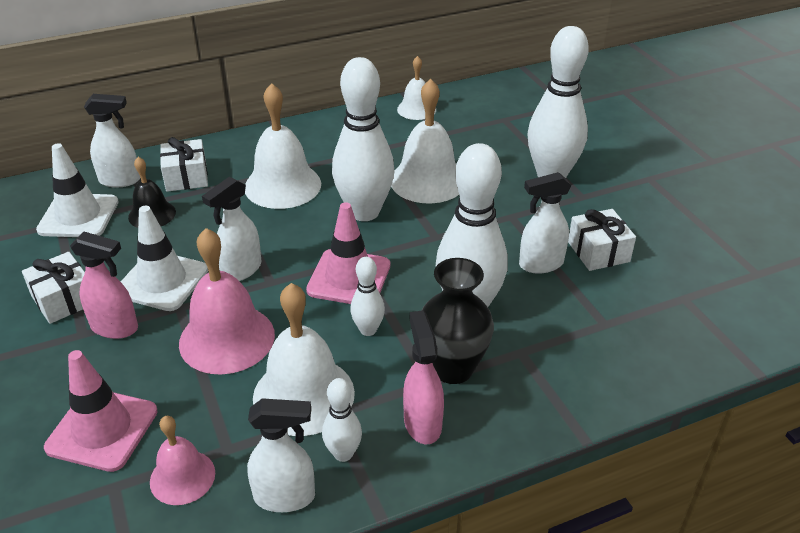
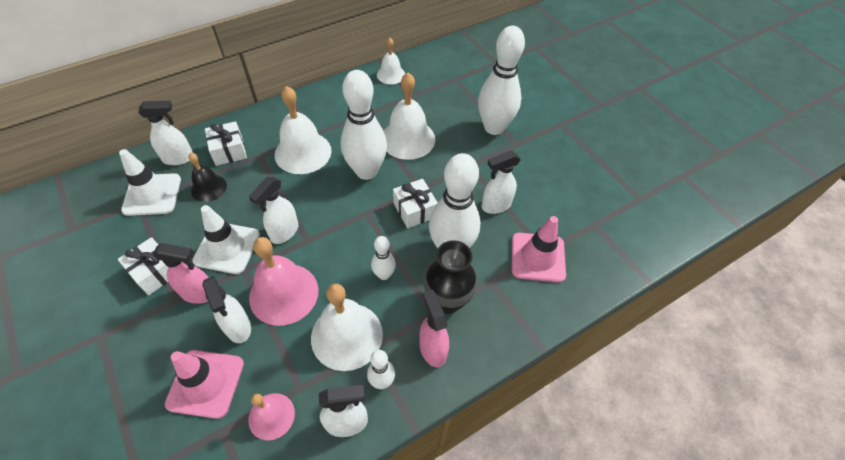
camera: 10 degrees left, 15 degrees up
(158, 371) = (238, 327): none -> white spray bottle
(349, 278) = (364, 231): pink traffic cone -> pink traffic cone (538, 257)
(598, 252) = (533, 191): white gift -> white gift (415, 210)

